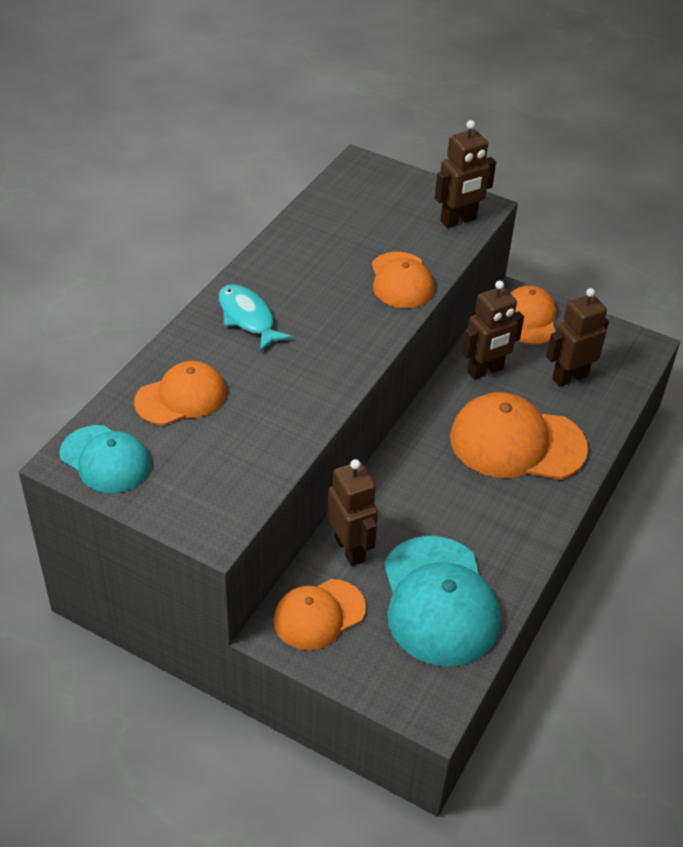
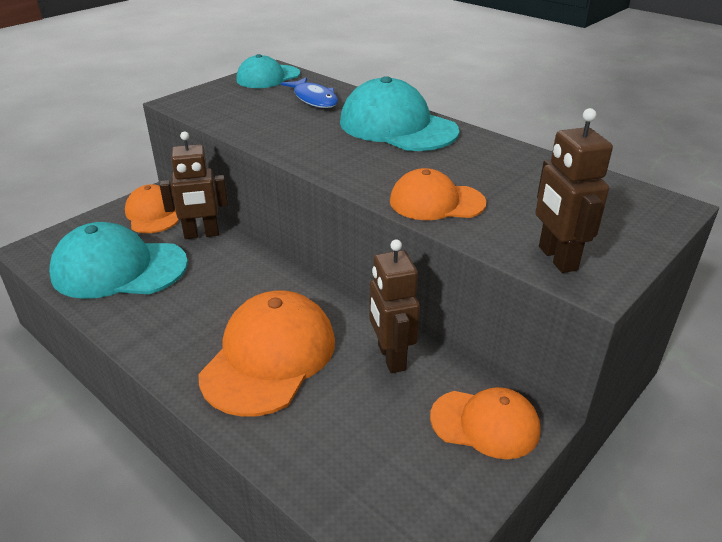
camera: 105 degrees right, 10 degrees down
(181, 397) = (314, 99): orange cap -> blue fish
(248, 318) = (397, 126): turquoise fish -> turquoise cap
(569, 377) = (360, 435): brown robot -> none

